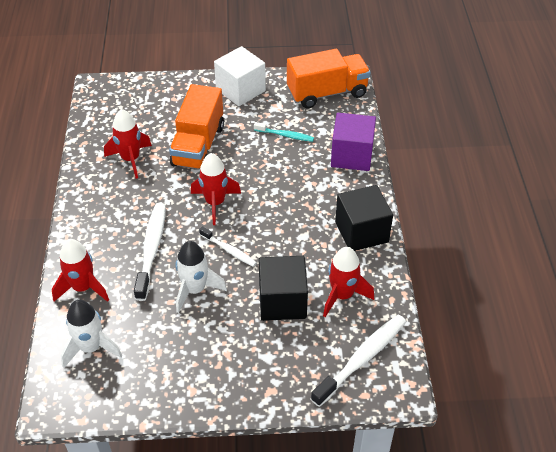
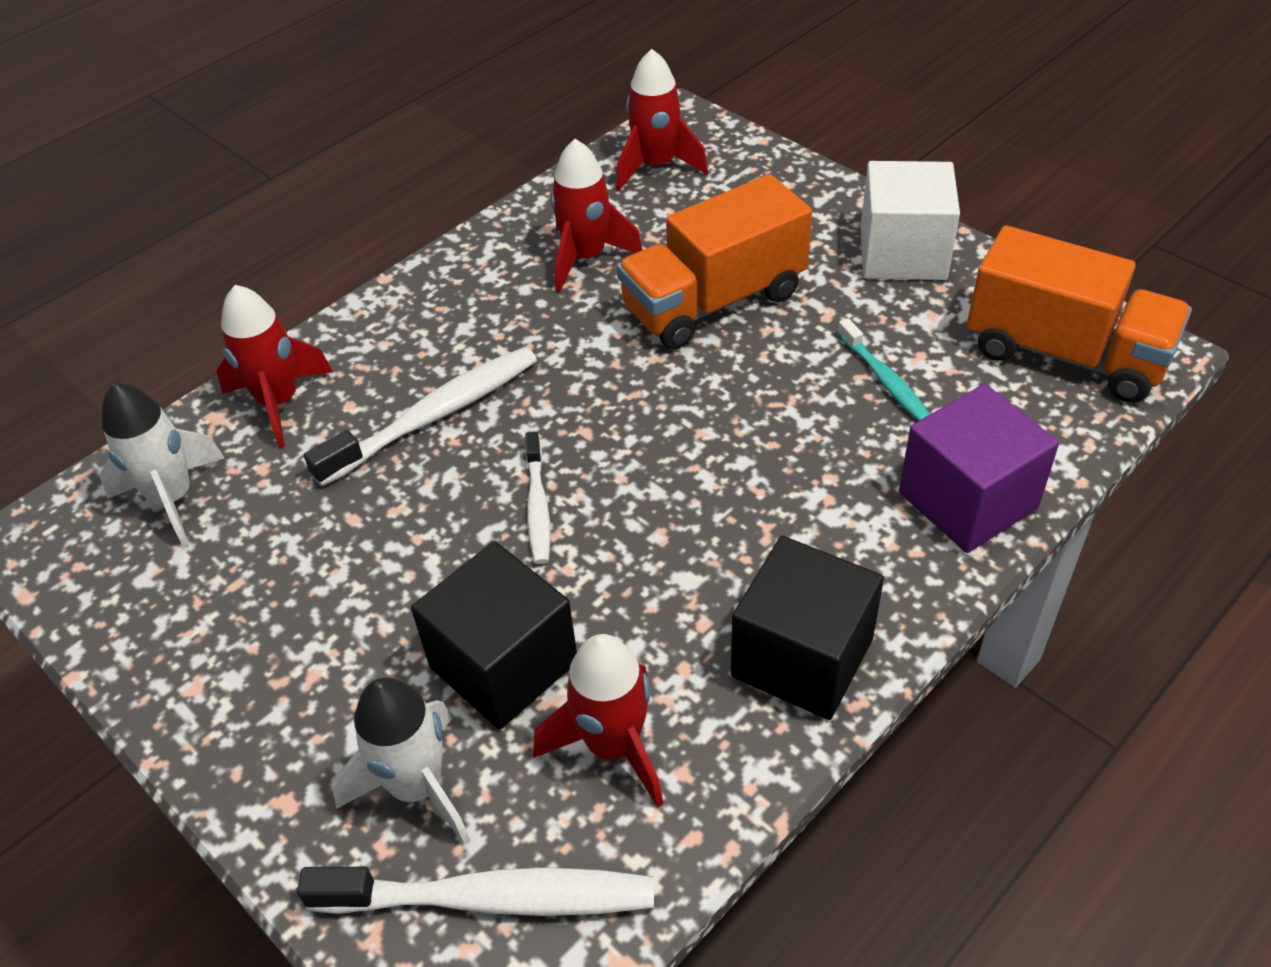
camera: 50 degrees right, 0 degrees up
(195, 290) = (407, 529): white rocket -> white rocket (417, 787)
(215, 203) = (618, 412): red rocket -> red rocket (656, 166)

